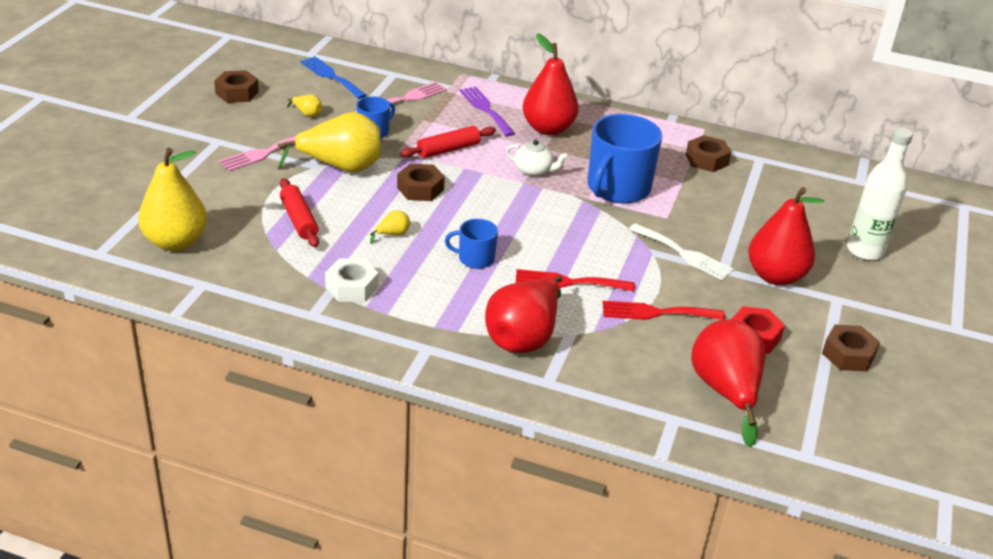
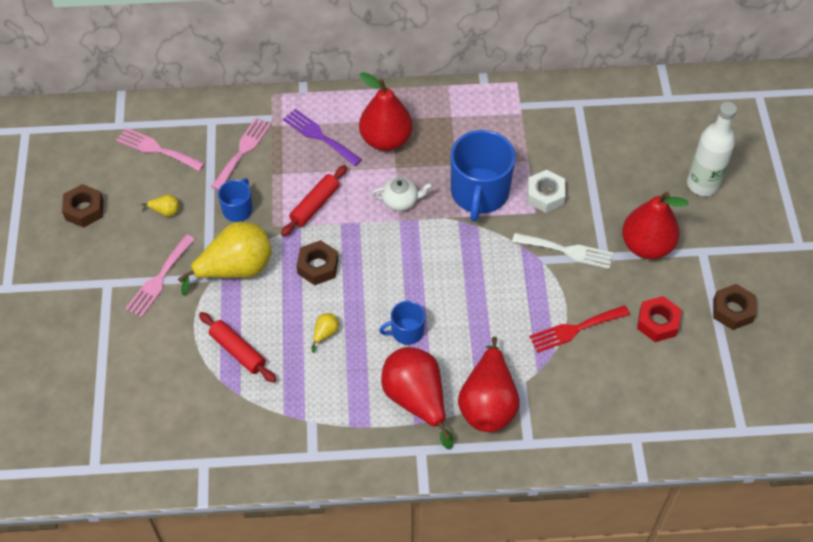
camera: 20 degrees left, 20 degrees up
(175, 242) = (150, 425): yellow pear -> none
(331, 76) = (157, 149): blue fork -> pink fork
(351, 287) = (326, 410): white nut -> white nut (545, 195)
(568, 282) = (492, 326): red fork -> none
(706, 160) = (535, 123): brown nut -> none
(725, 391) = (660, 392): red pear -> red pear (416, 400)

